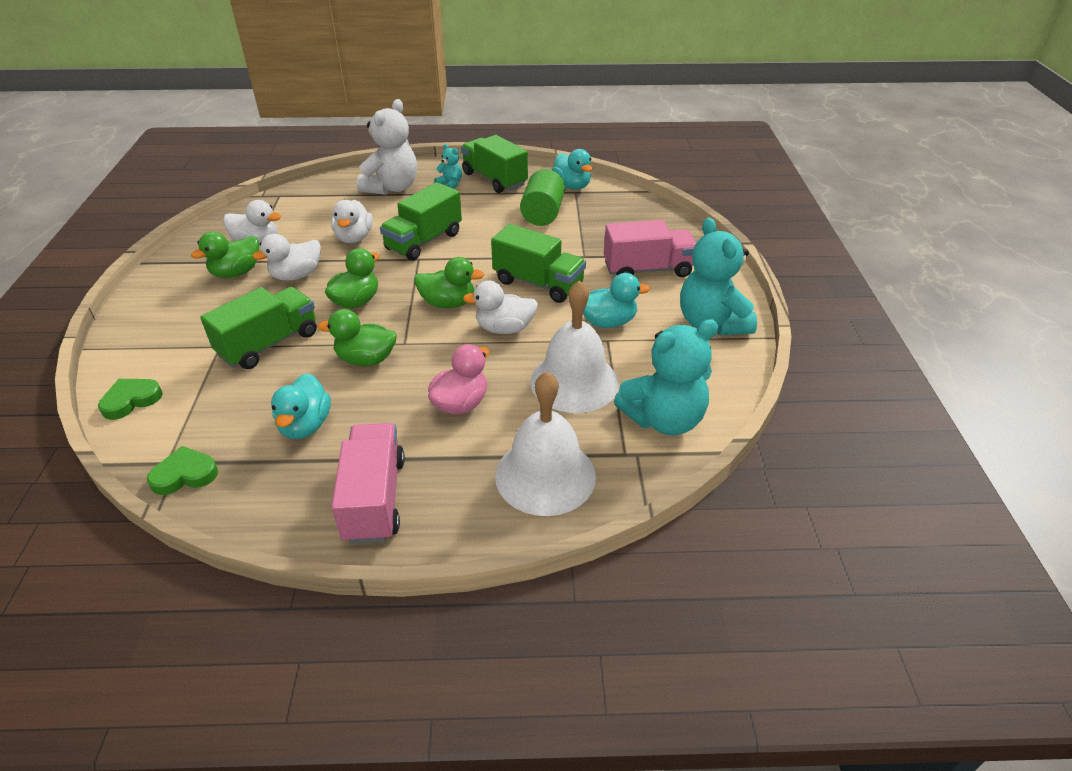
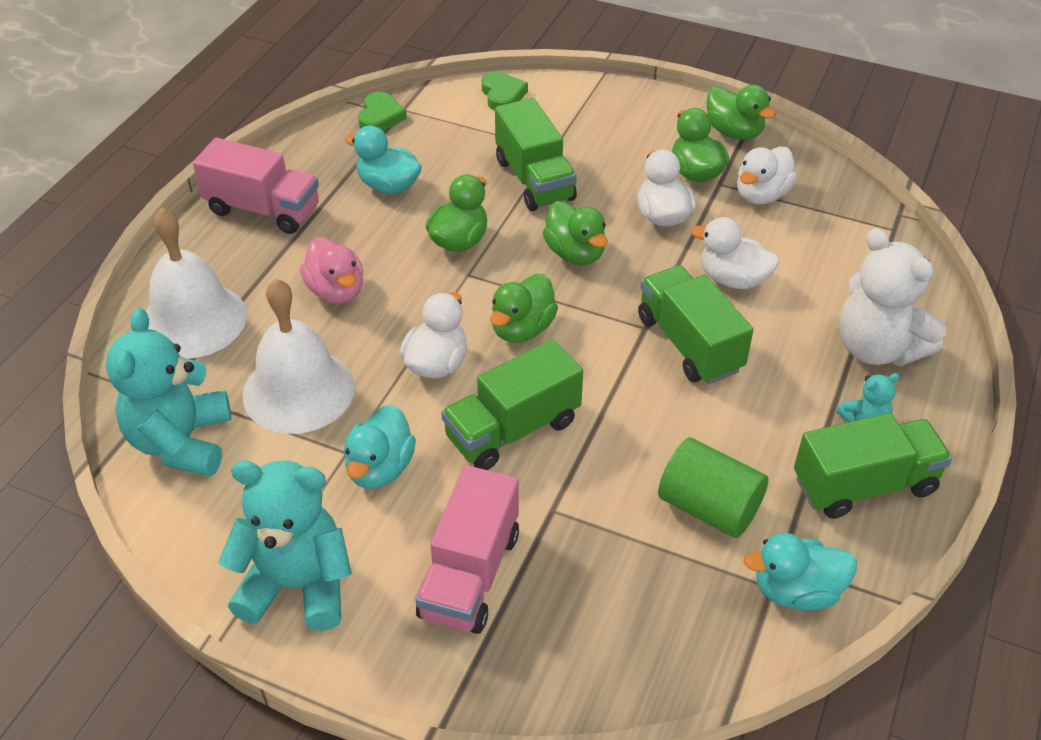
camera: 115 degrees right, 5 degrees up
(176, 266) = (734, 132): none -> green duck

